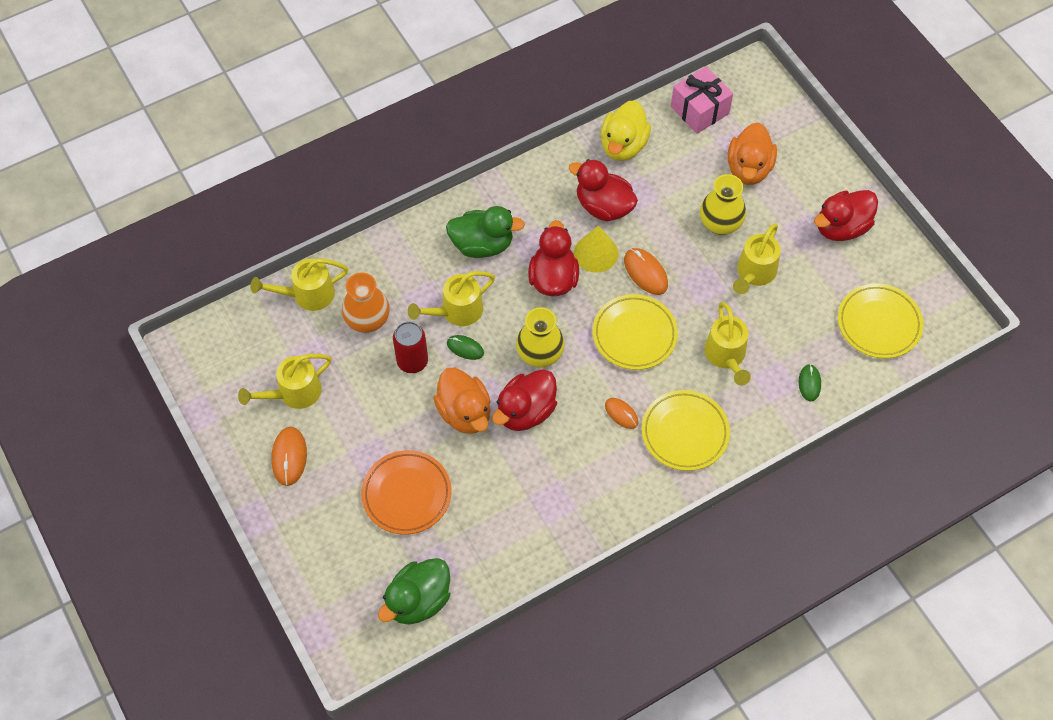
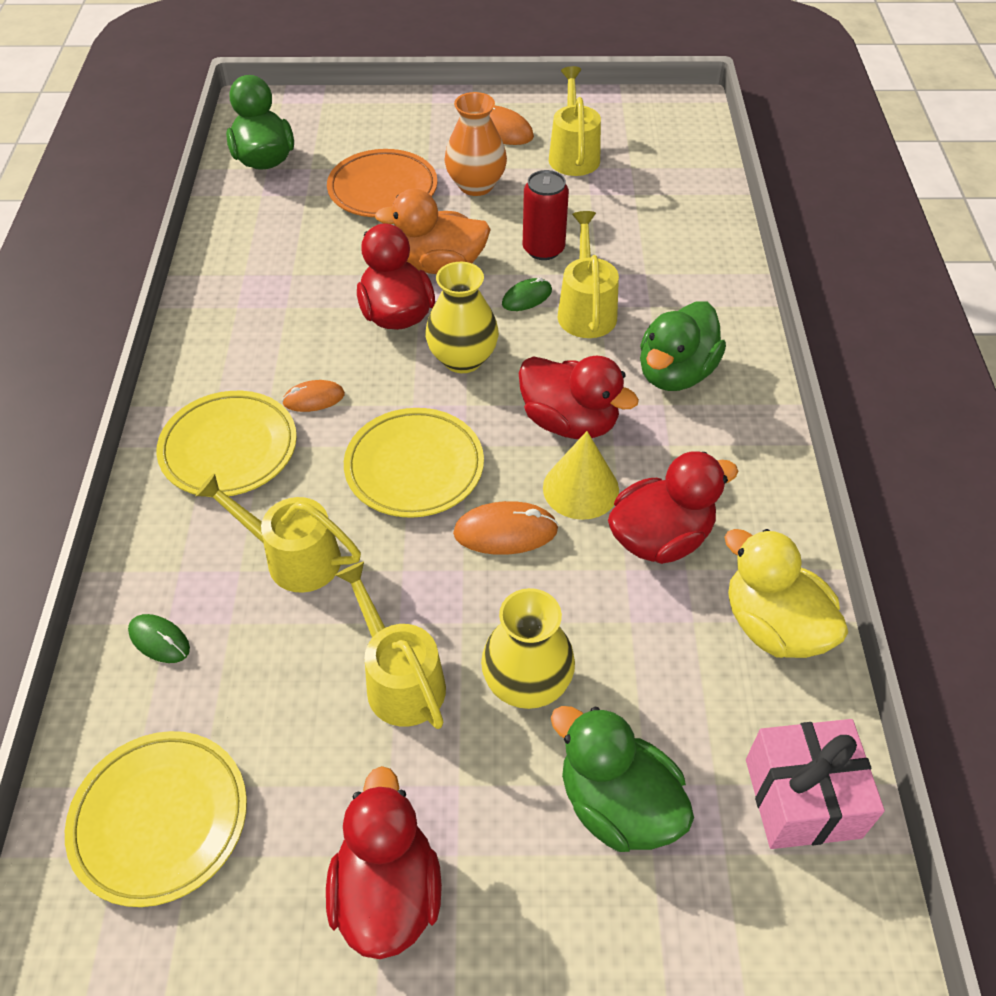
camera: 120 degrees right, 10 degrees down
(307, 295) = (698, 201): yellow watering can -> none
(367, 321) = (627, 234): orange vase -> orange vase (476, 185)
(749, 168) = (617, 804): orange duck -> green duck

